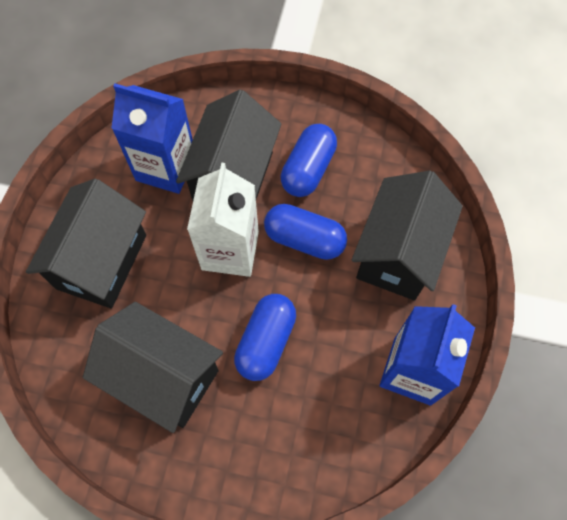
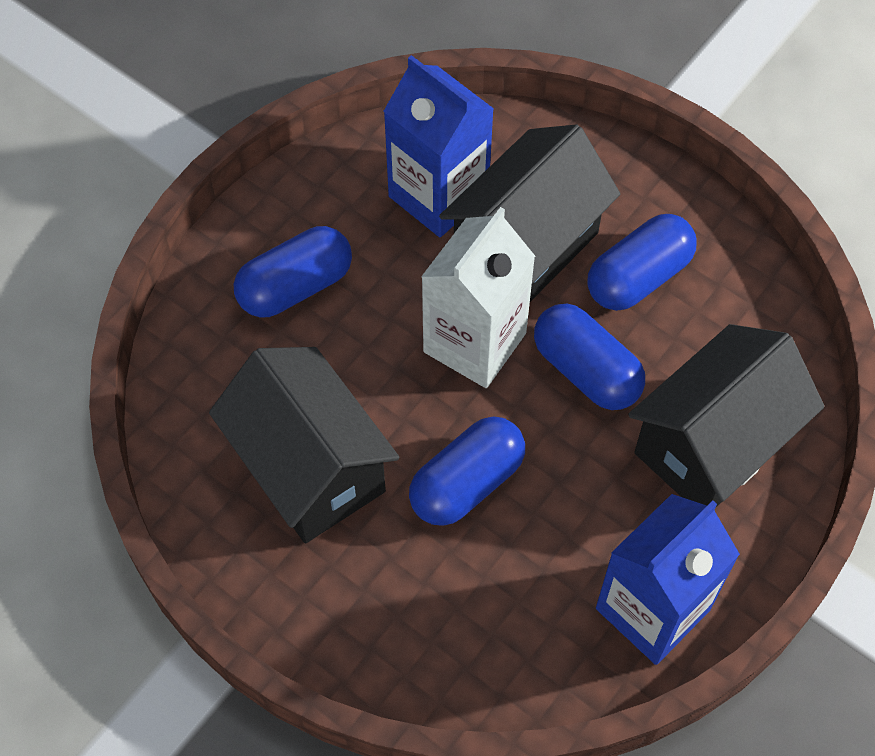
camera: 25 degrees right, 5 degrees down
(102, 261) = (295, 286): black house -> blue capsule

